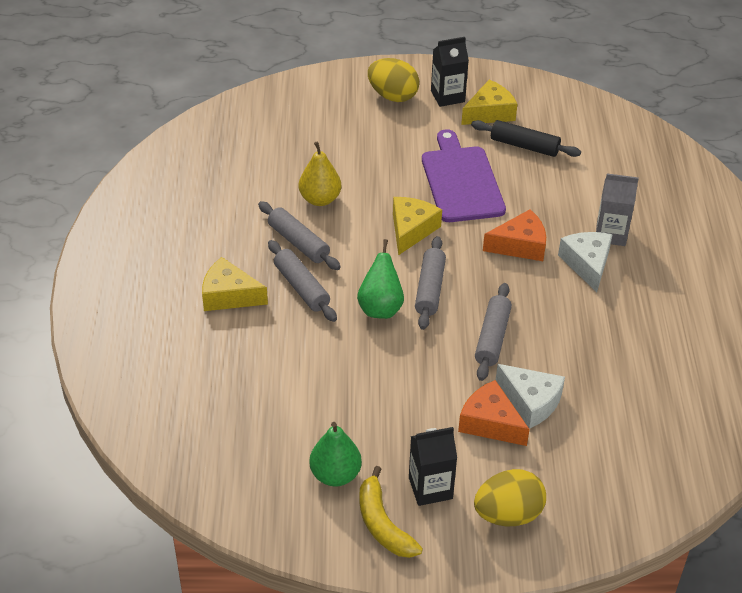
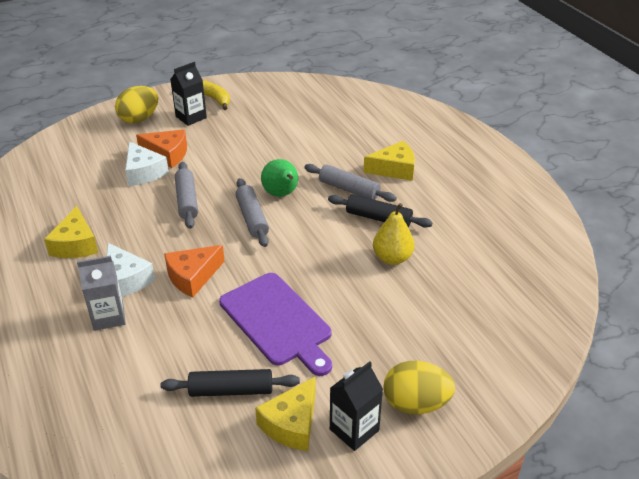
camera: 155 degrees right, 5 degrees down
(298, 242) = (378, 218): grey rolling pin -> black rolling pin
(335, 475) = (250, 108): green pear -> none
(411, 230) = (295, 258): yellow cheese -> yellow cheese (76, 244)
(531, 402) = (143, 172): white cheese -> white cheese turned 135 degrees counterclockwise

